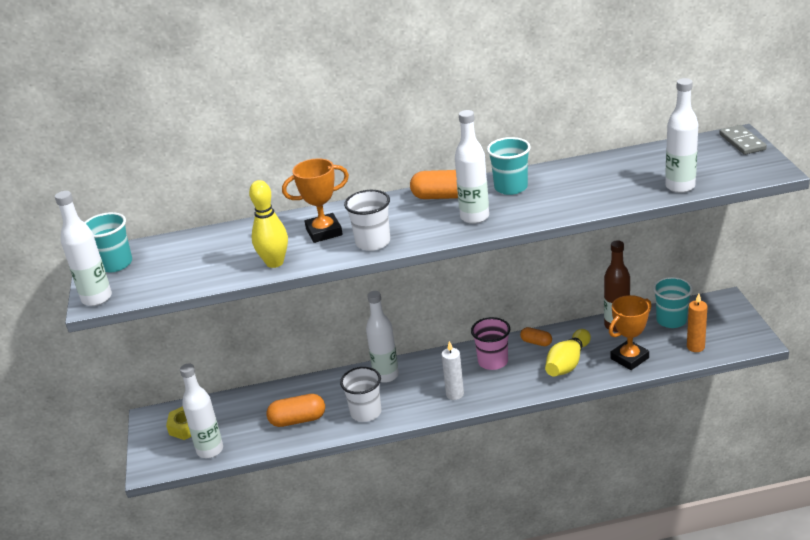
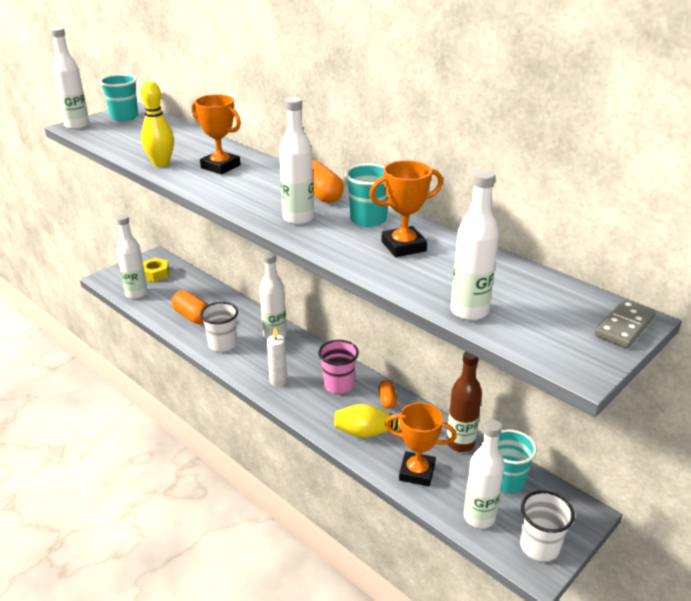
camera: 50 degrees right, 0 degrees up
(373, 242) = (219, 189): white cup -> white cup (539, 546)
(568, 185) = (403, 246): none -> orange trophy
(695, 347) = (479, 517): orange candle -> white bottle

